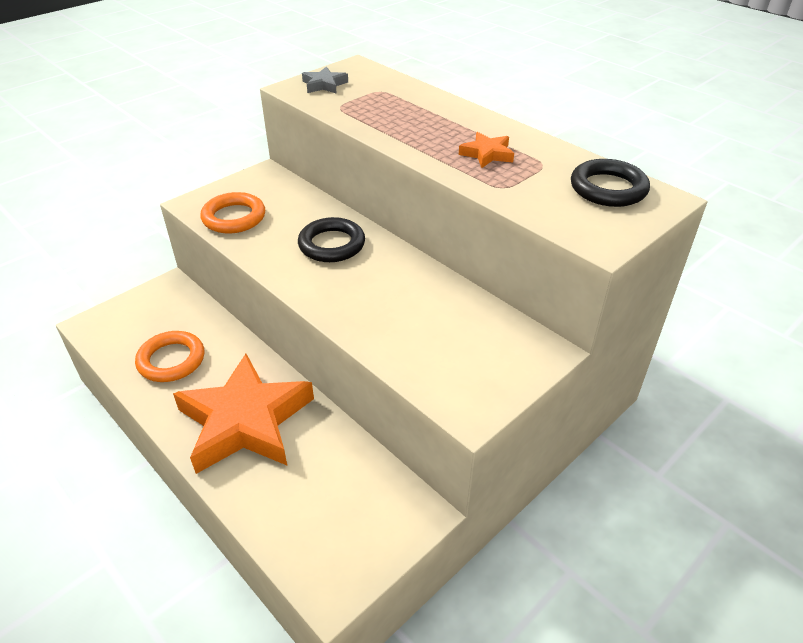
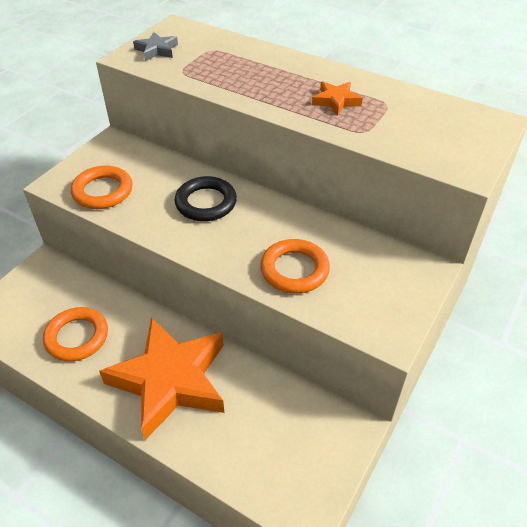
camera: 15 degrees left, 5 degrees up
(395, 325) = (294, 270): none -> orange ring
(608, 188) = (450, 119): black ring -> none

